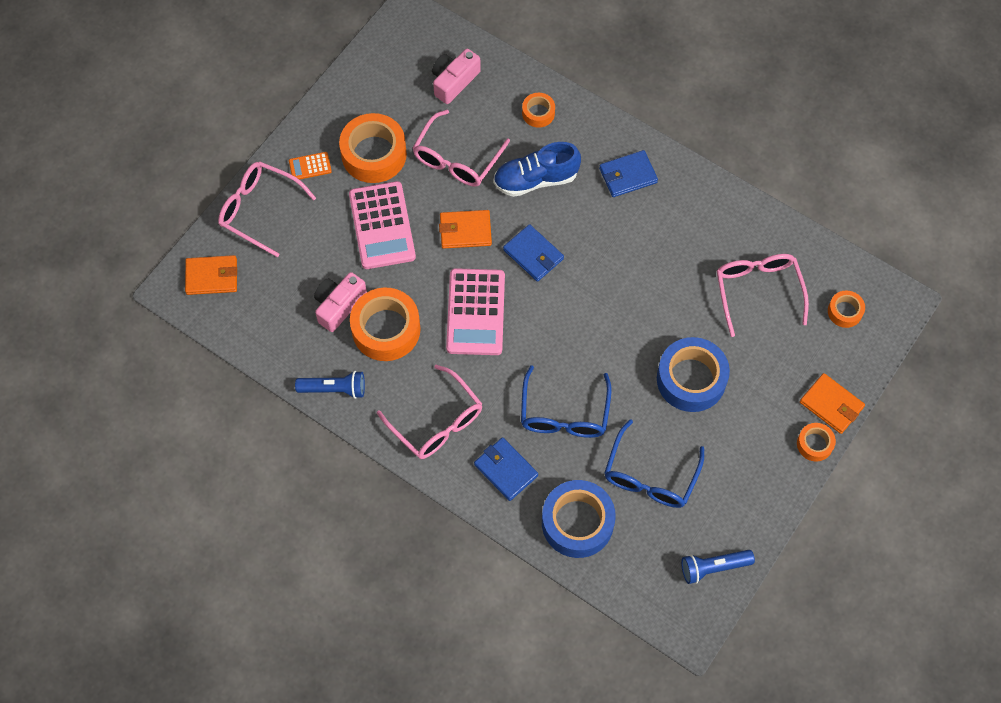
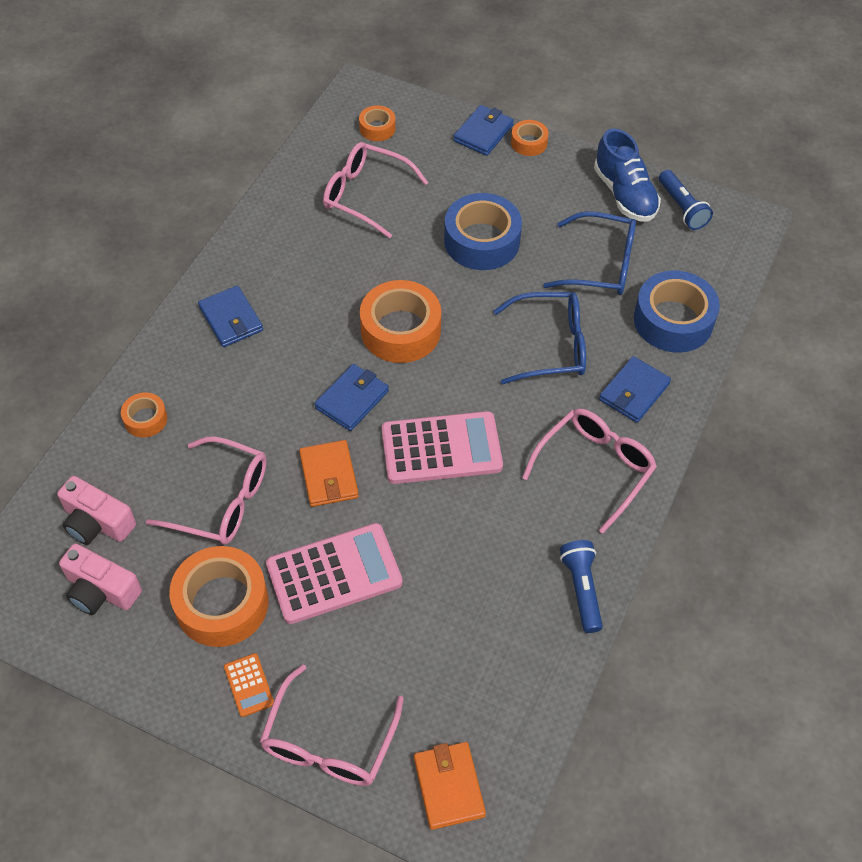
camera: 100 degrees left, 10 degrees down
(339, 305) = (462, 605): pink camera -> pink camera (101, 590)
(386, 329) = (485, 543): orange tape -> orange tape (400, 330)
(535, 179) = (245, 410): blue shoe -> blue shoe (624, 194)
(758, 291) = (365, 195): pink glasses -> pink glasses turned 45 degrees clockwise
(831, 405) = (483, 133): orange wallet -> blue wallet

